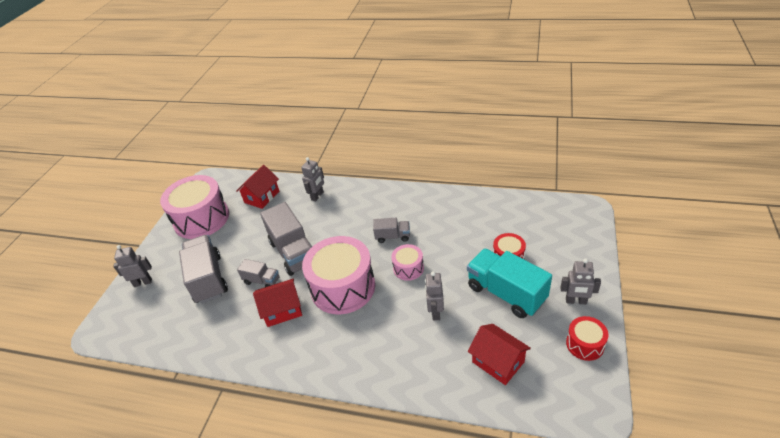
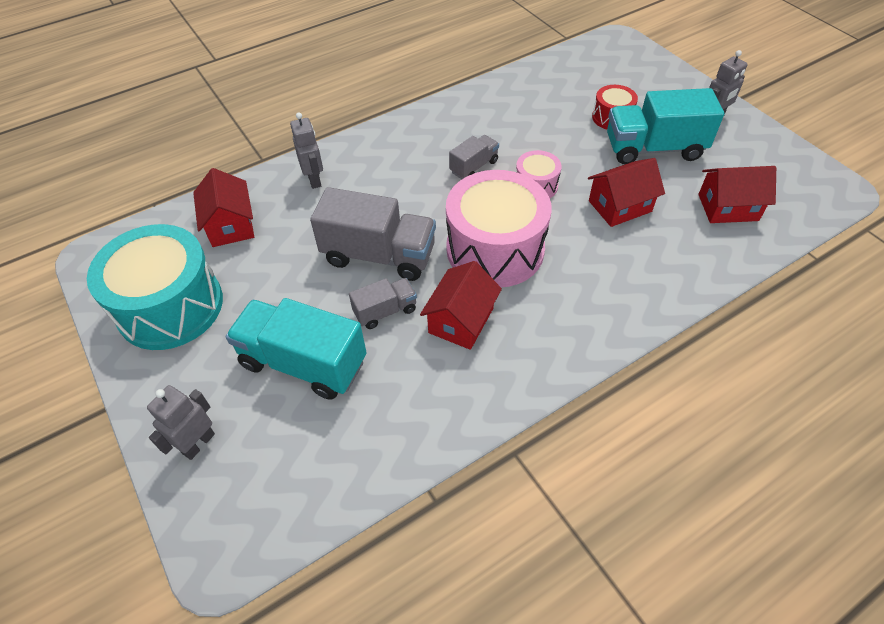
camera: 50 degrees left, 10 degrees up
(201, 219) = (170, 306): pink drum -> turquoise drum
(208, 279) = (303, 363): grey truck -> turquoise truck
(435, 312) = (620, 206): grey robot -> red house
(585, 344) = (764, 147): red drum -> none

